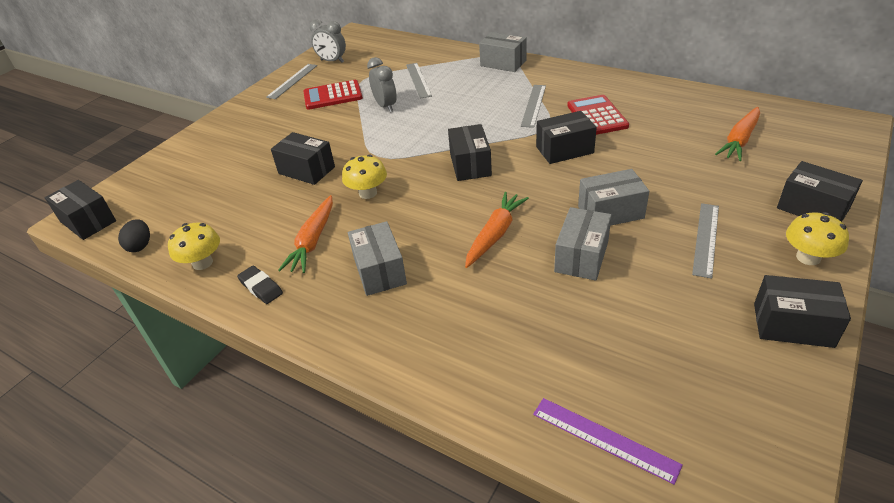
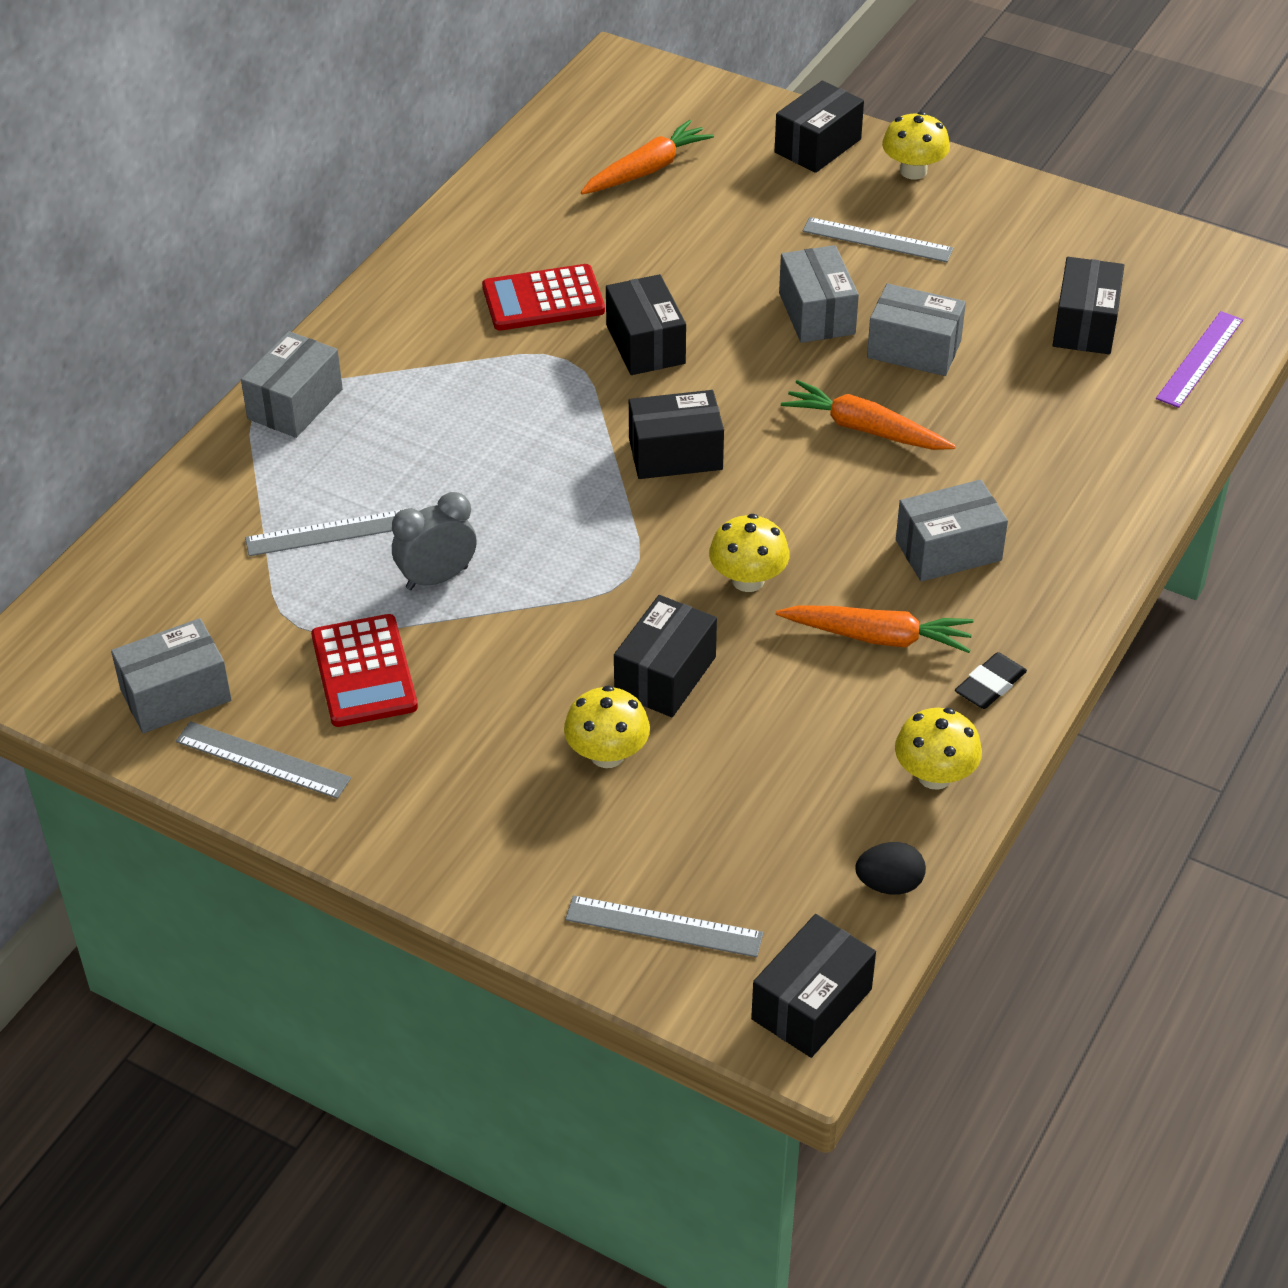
camera: 95 degrees left, 5 degrees up
(262, 157) = (607, 754): none -> yellow mushroom
(332, 61) = (176, 695): grey clock -> grey box
(533, 105) = (487, 370): grey ruler -> grey ruler (664, 926)
(739, 140) = (646, 170): orange carrot -> orange carrot turned 75 degrees counterclockwise
(793, 325) = (1026, 206): black box -> black box (1085, 325)

